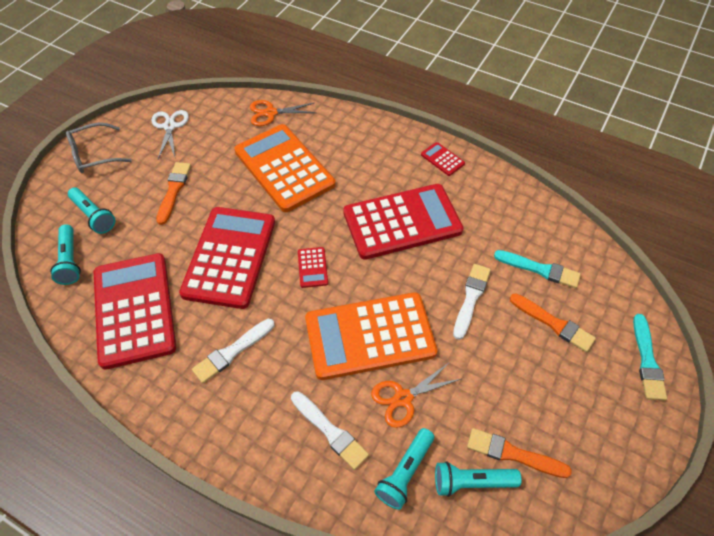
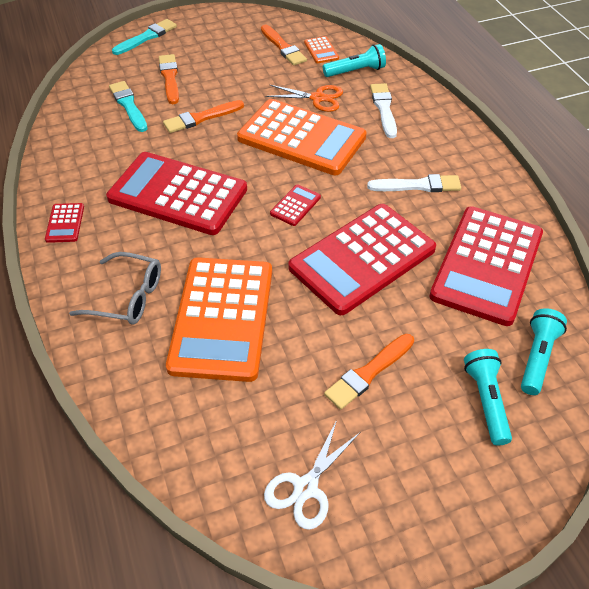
camera: 140 degrees left, 5 degrees down
(94, 155) = (444, 510): grey glasses -> grey glasses (127, 297)
(270, 113) = (158, 411): orange scissors -> none
(471, 298) = (201, 118): white brush -> orange brush
(472, 482) = (321, 50): turquoise flashlight -> orange calculator

